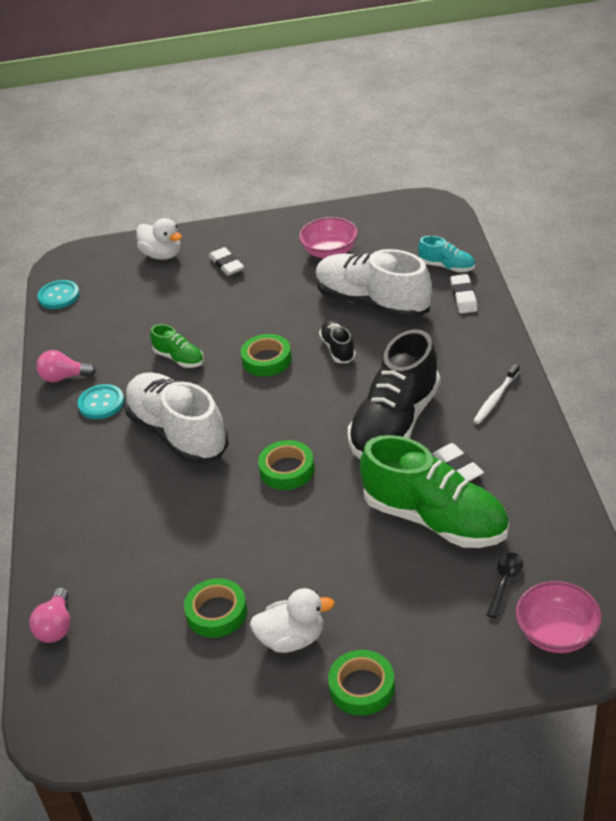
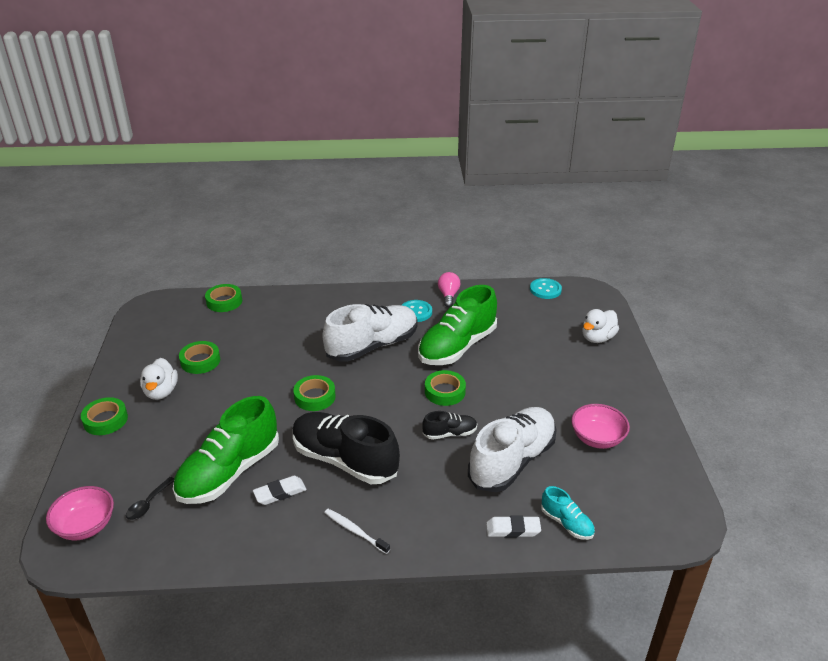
camera: 90 degrees right, 5 degrees down
(56, 626) = (224, 301): pink light bulb -> green tape
(179, 358) = (457, 347): green shoe -> green shoe, size x2.13
(226, 264) = (581, 373): white eraser -> none
(447, 267) = (566, 523): turquoise shoe -> turquoise shoe turned 75 degrees counterclockwise
(505, 582) = (148, 504): black spoon -> black spoon turned 90 degrees clockwise

